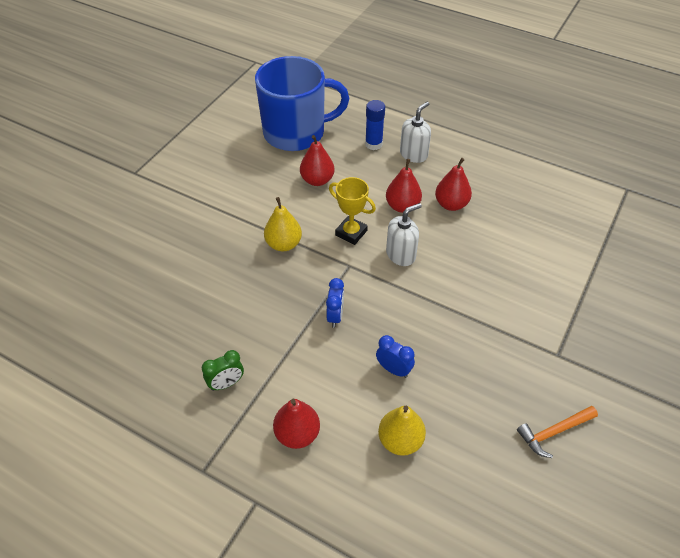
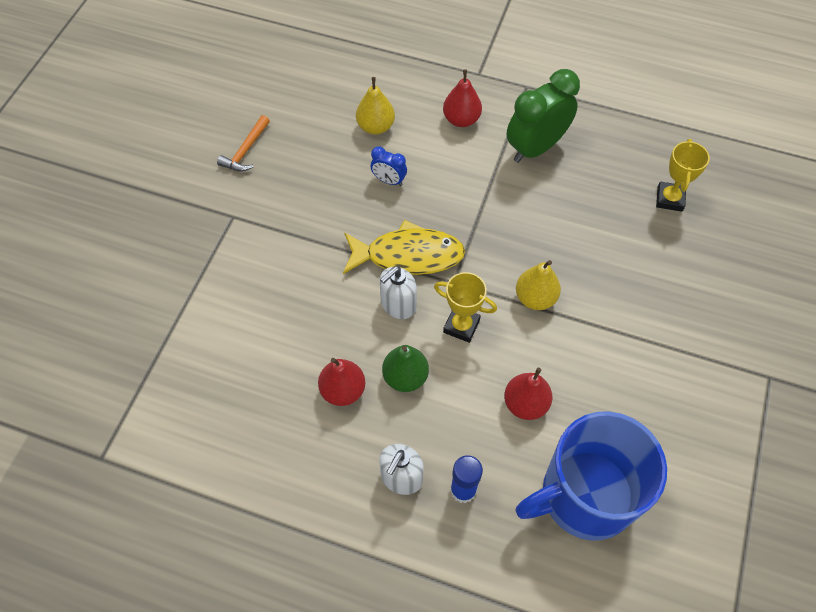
camera: 170 degrees right, 10 degrees up
(121, 308) = (669, 199): none -> yellow trophy
(226, 383) = (535, 148): green clock -> green clock, size x2.08
(335, 316) = (455, 222): blue clock -> none
(385, 292) = (408, 255): none -> yellow fish
(402, 206) = (405, 377): red pear -> green pear
(554, 432) = (246, 150): orange hammer -> orange hammer turned 150 degrees clockwise

